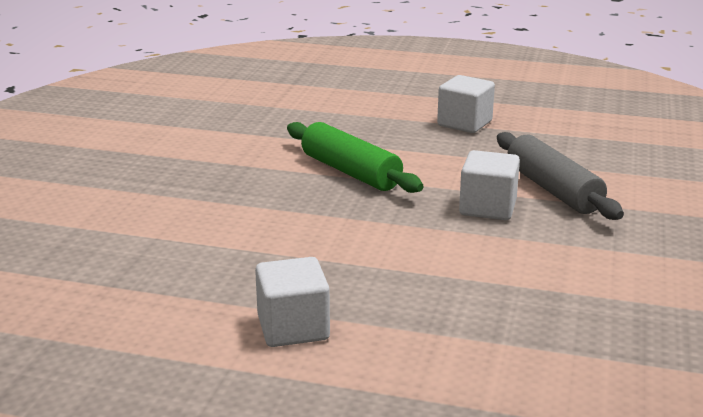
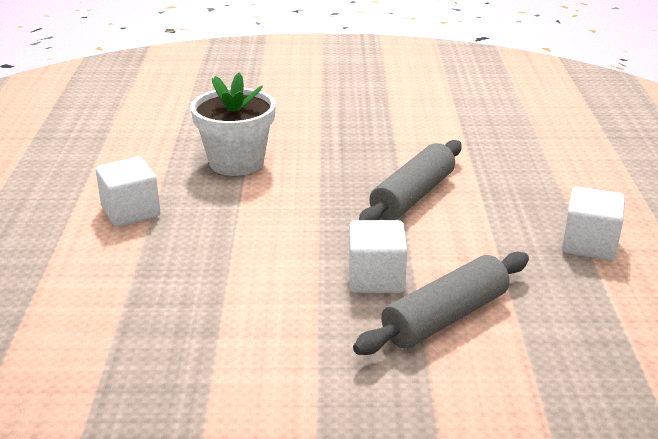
camera: 75 degrees right, 5 degrees up
(212, 250) = (236, 162): none -> white flower pot
(350, 172) = (413, 196): green rolling pin -> grey rolling pin

